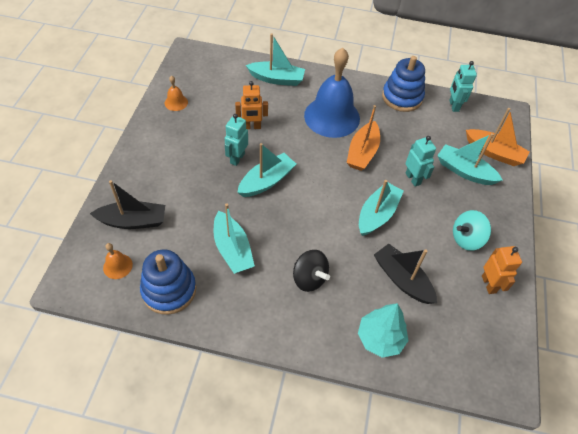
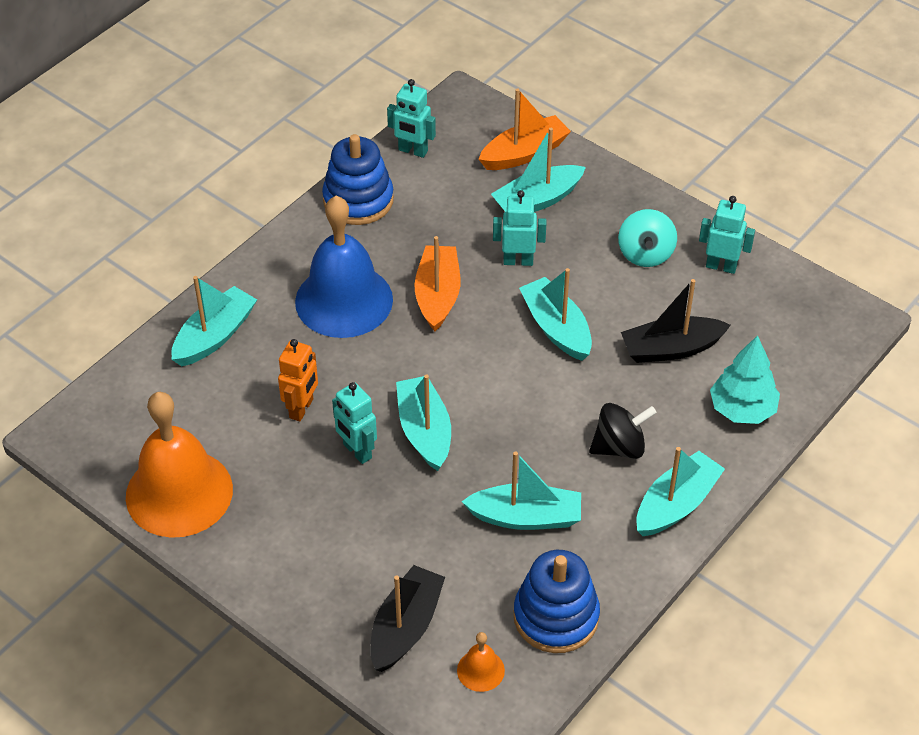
camera: 60 degrees left, 5 degrees down
(176, 102) = (179, 492): orange bell -> orange bell, size x2.41
(282, 325) = (676, 504): none -> turquoise boat
(362, 152) = (437, 295): orange boat -> orange boat turned 135 degrees counterclockwise
(489, 284) = (721, 266): orange robot -> turquoise robot

